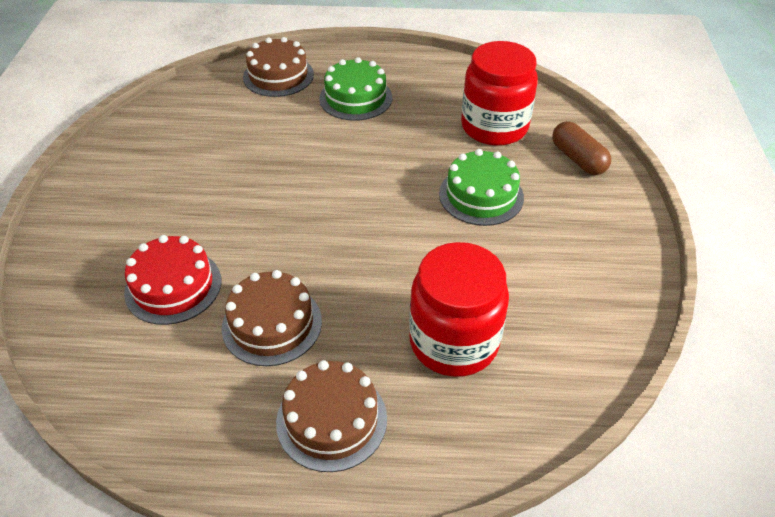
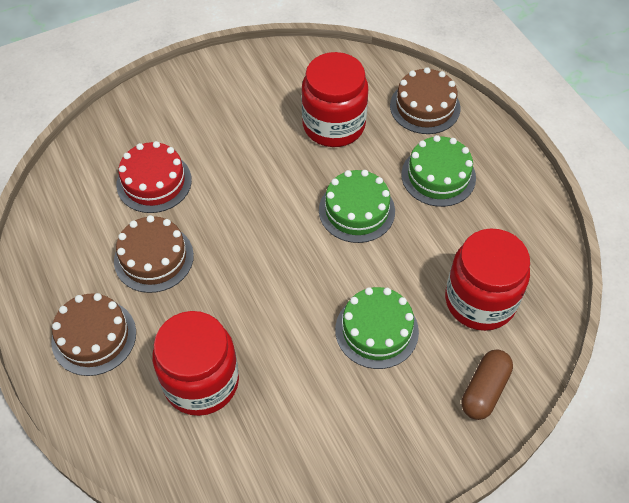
camera: 60 degrees right, 10 degrees up
(240, 133) = (333, 125): none -> red jar
(347, 157) = (356, 210): none -> green cake

